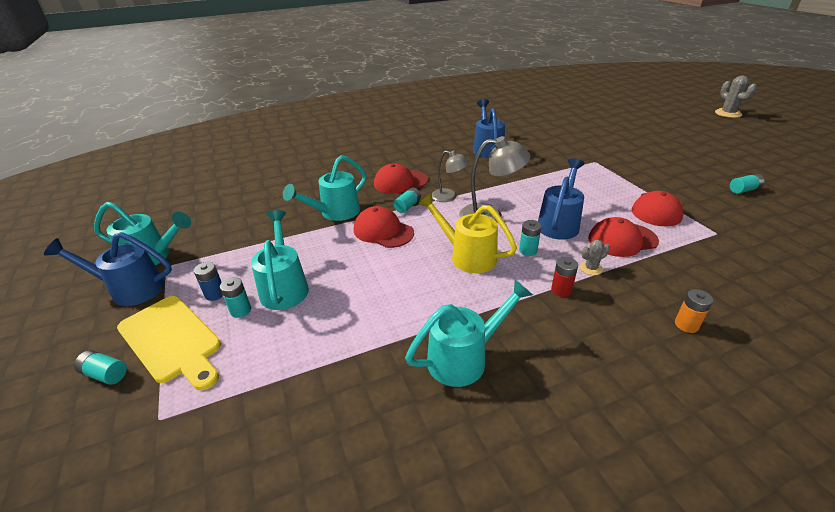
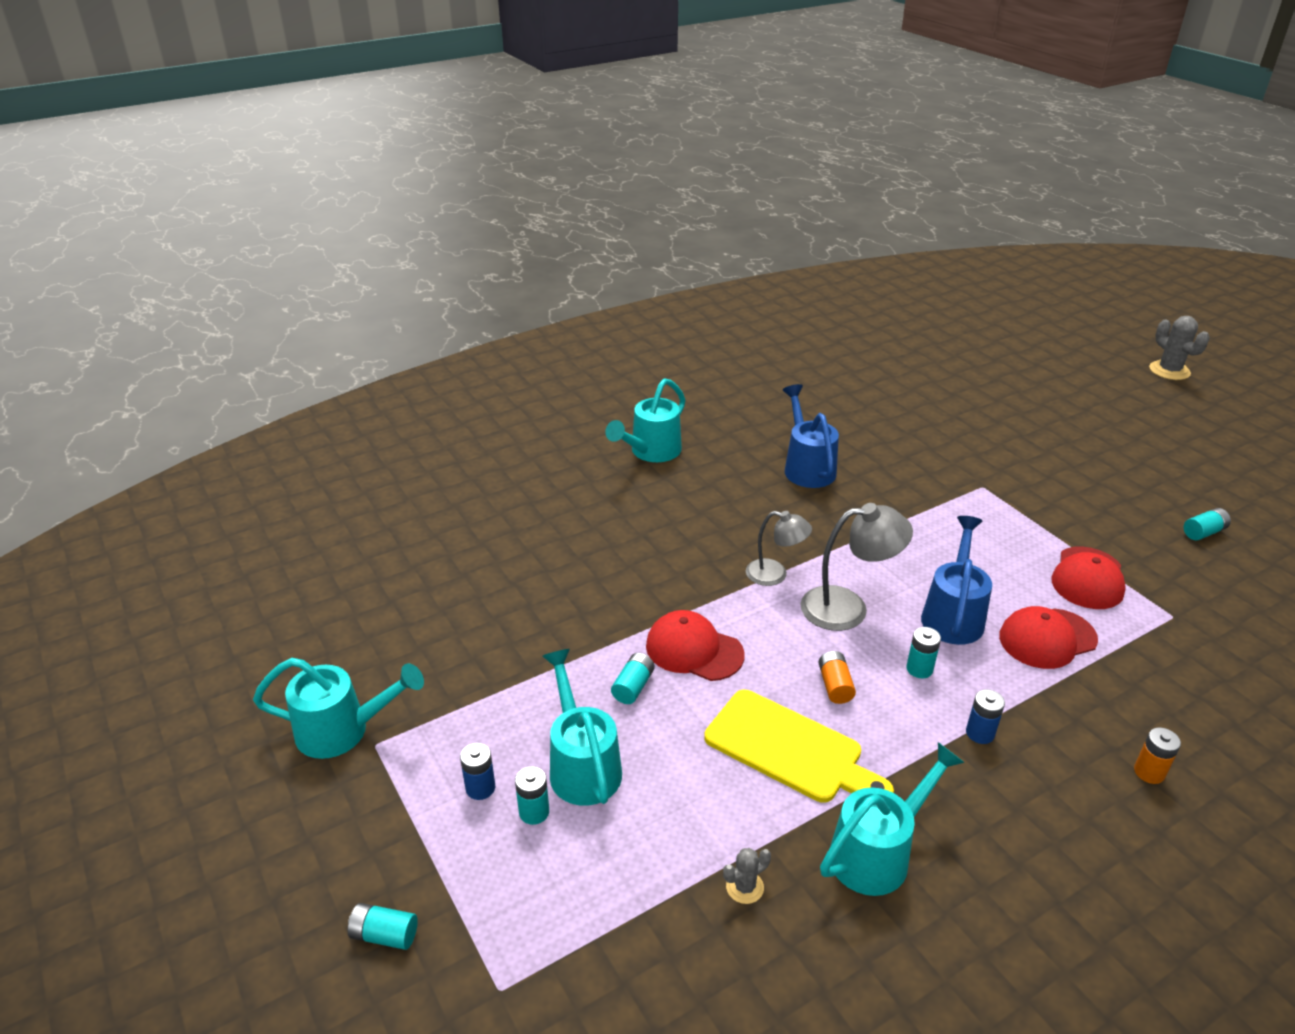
camera: 10 degrees left, 0 degrees up
(131, 289) = (340, 792): blue watering can -> none
(172, 340) = (455, 871): yellow cutting board -> yellow cutting board (790, 749)
(335, 213) = (604, 619): turquoise watering can -> turquoise watering can (651, 452)
(400, 182) = (687, 548): red cap -> none
(407, 206) = (715, 598): turquoise battery -> turquoise battery (633, 687)
(467, 256) = (835, 685): yellow watering can -> orange battery
(561, 290) = (980, 733): red battery -> blue battery
(591, 268) = (1013, 692): grey cactus -> grey cactus (744, 887)

